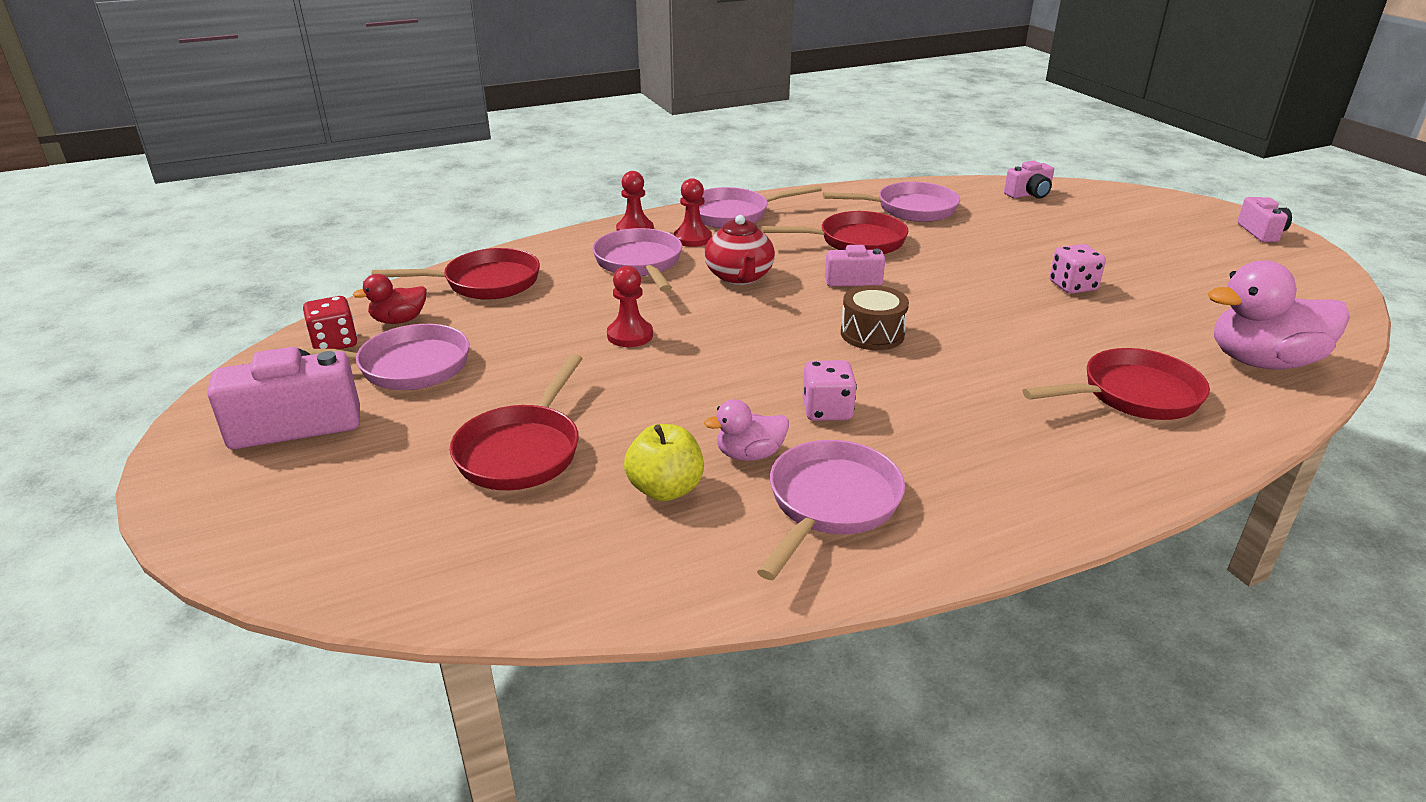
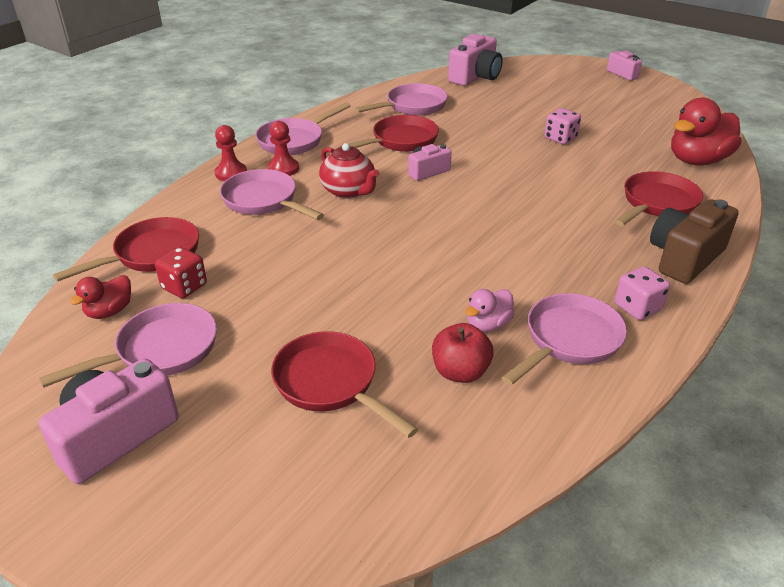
camera: 30 degrees left, 5 degrees up
(335, 343) = (71, 352): red dice -> red dice (184, 287)
(522, 450) = (331, 384): red pan -> red pan turned 150 degrees clockwise
(630, 335) = (316, 262): red pawn -> none
(665, 489) = (460, 372): yellow apple -> red apple
(827, 410) = (504, 274): pink dice -> pink dice (637, 307)
(830, 504) = (569, 340): pink pan -> pink pan turned 45 degrees clockwise
(872, 334) = (478, 208): brown drum -> none
(1029, 194) = (475, 77): pink camera -> pink camera, size x1.72
(1101, 469) = (684, 258): none -> brown camera
(1262, 362) = (697, 161): pink duck -> red duck

